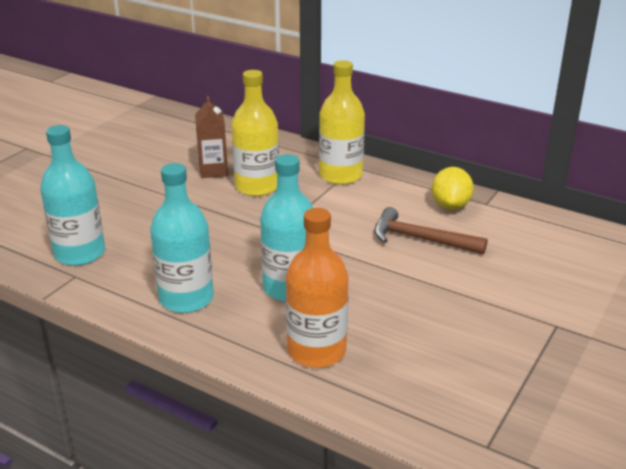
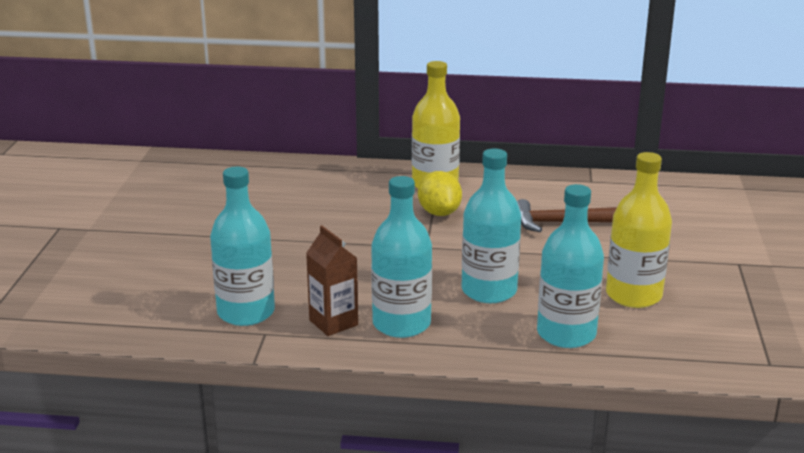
camera: 25 degrees left, 5 degrees down
(213, 171) = (301, 206): brown carton -> brown carton (333, 323)
(257, 186) = (363, 212): yellow bottle -> yellow bottle (633, 295)
(316, 351) = (566, 334): orange bottle -> turquoise bottle
(450, 206) = (562, 189): yellow lemon -> yellow lemon (439, 212)

